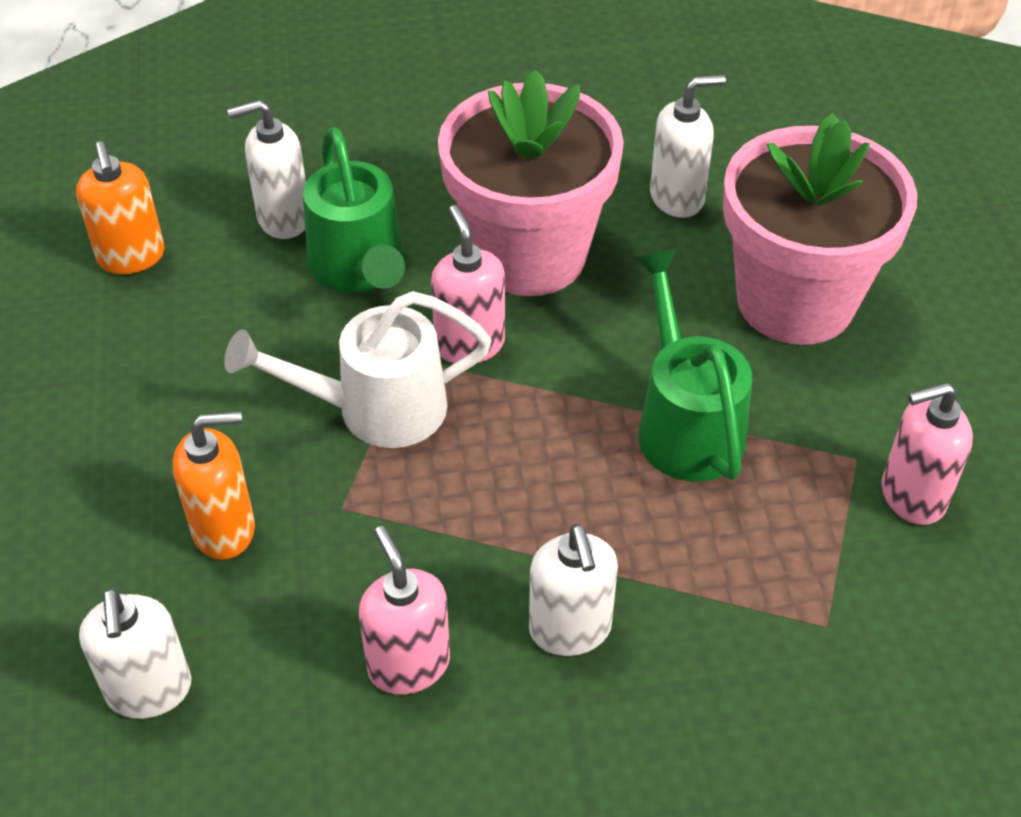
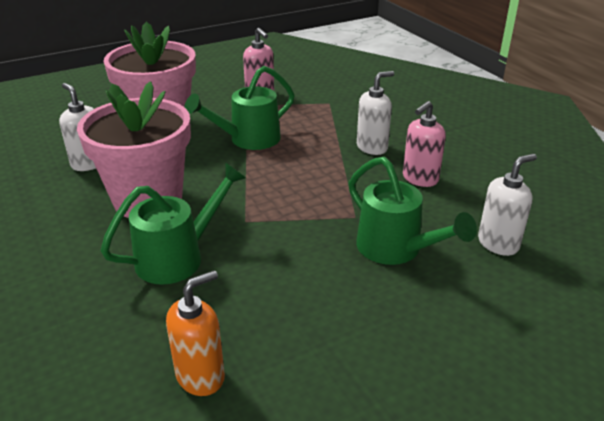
camera: 110 degrees left, 15 degrees down
(225, 529) = (396, 249): orange soap dispenser -> green watering can
(283, 219) = (137, 306): white soap dispenser -> none
(375, 409) = (287, 222): white watering can -> none
(469, 344) = (225, 204): pink soap dispenser -> none

